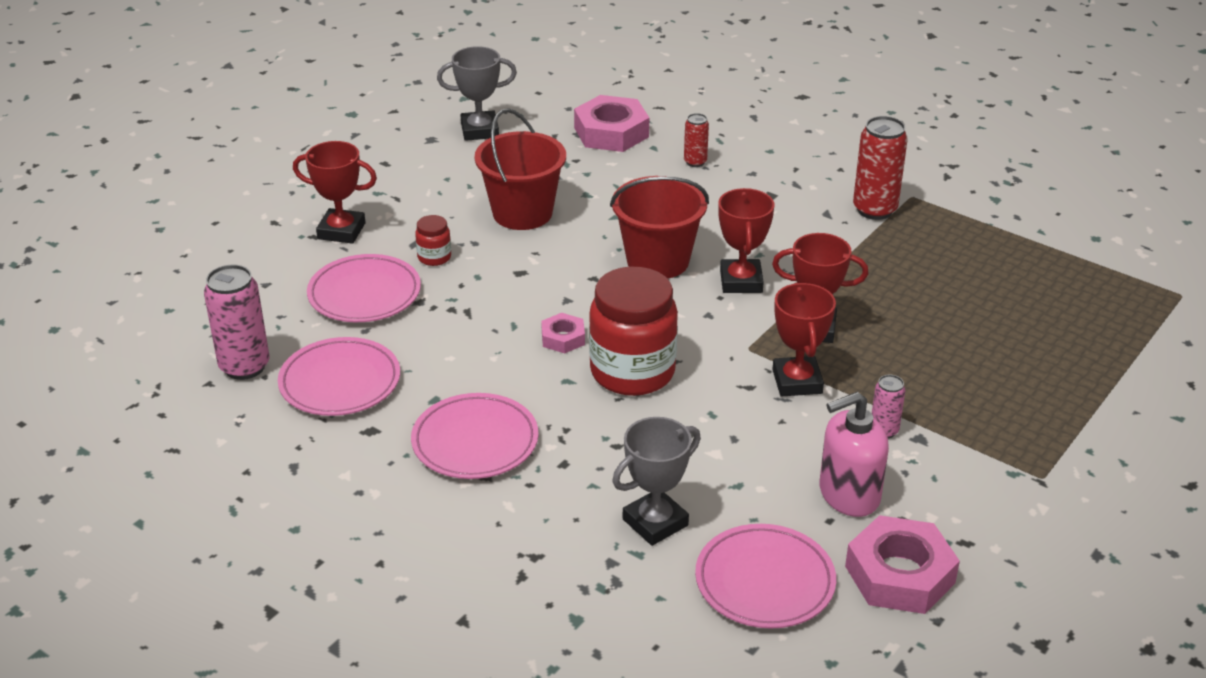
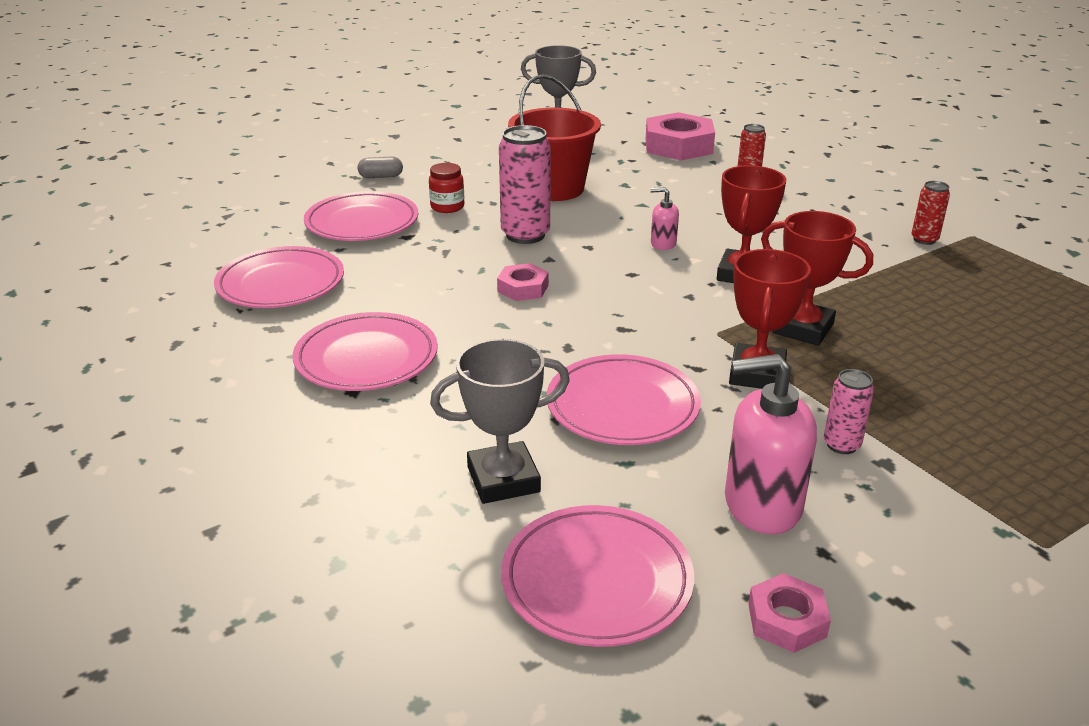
camera: 20 degrees right, 5 degrees down
(244, 366) = (209, 256): pink can -> pink can (525, 235)
(341, 231) = (381, 177): red trophy -> grey capsule
(632, 372) = (575, 330): red jar -> none
(658, 261) = (663, 244): red bucket -> pink soap dispenser
(709, 437) = (622, 406): none -> pink plate
(874, 209) = (924, 240): red can -> red can, size x0.54
(900, 574) = (787, 620): pink nut -> pink nut, size x0.53

